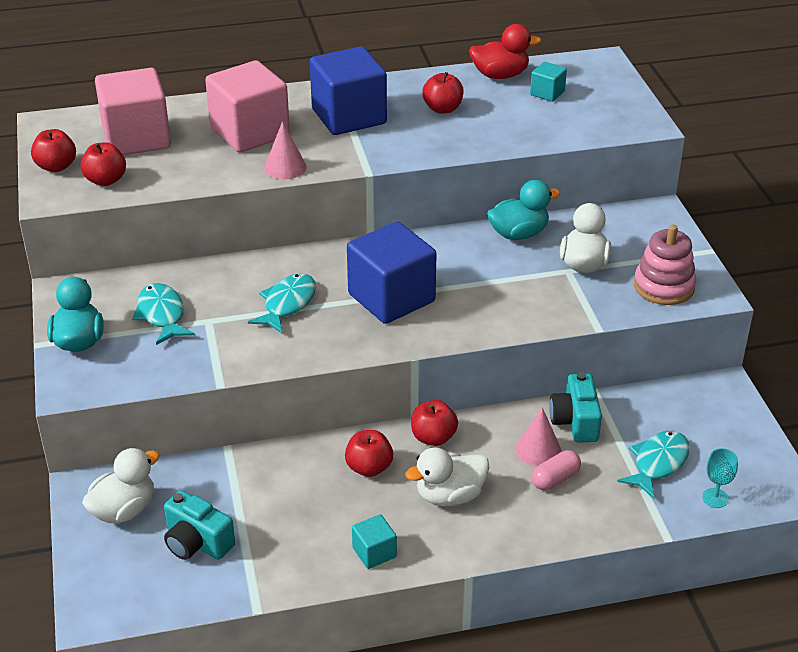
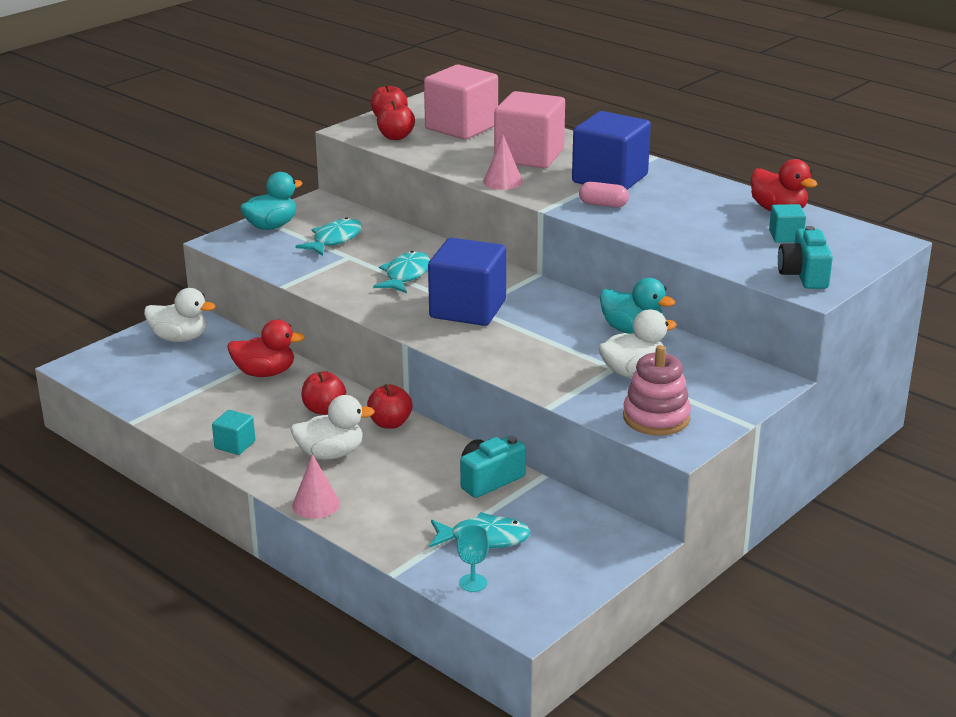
camera: 55 degrees right, 10 degrees down
(197, 542) = (176, 375): turquoise camera -> turquoise camera (804, 275)
(261, 478) = (265, 373): none -> red duck
(287, 304) = (406, 275): turquoise fish -> turquoise fish turned 60 degrees counterclockwise
(442, 109) = (683, 206): red apple -> none
(450, 496) = (331, 454): white duck -> white duck turned 135 degrees clockwise
(538, 449) = (431, 474): pink cone -> pink cone (316, 504)
(555, 479) = (404, 494): pink capsule -> pink capsule (603, 205)

